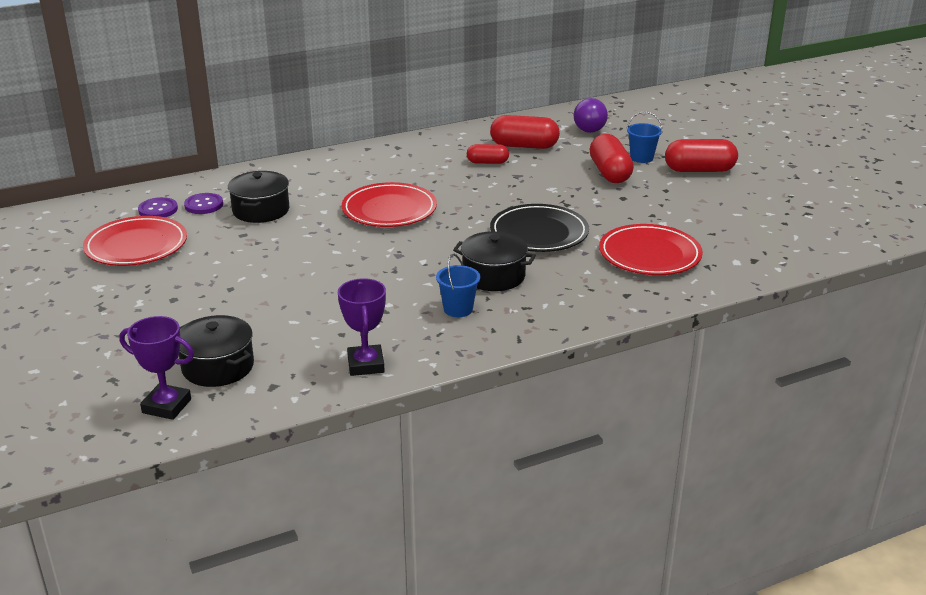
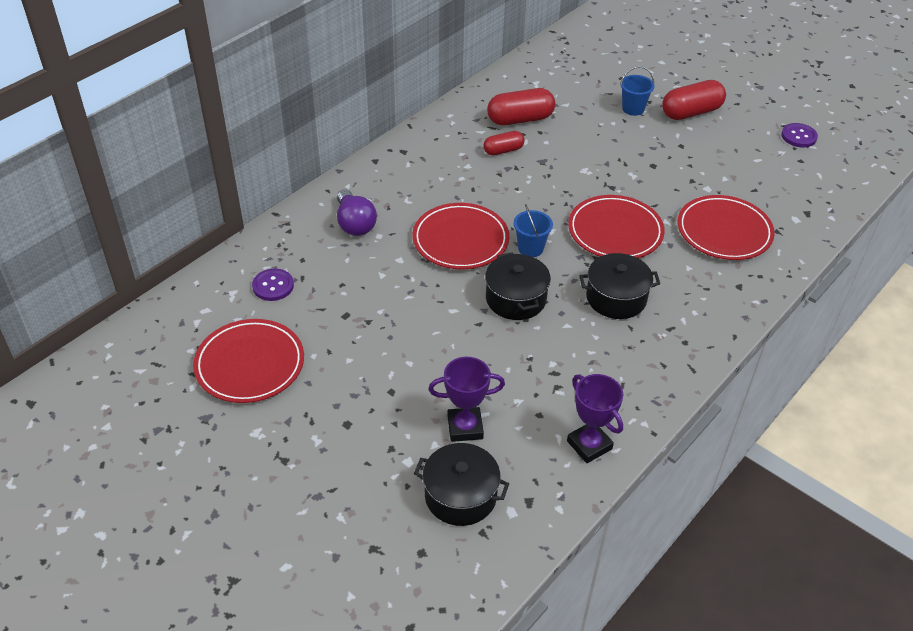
camera: 25 degrees left, 15 degrees up
(158, 210) = (230, 306): purple button -> purple button (798, 136)
(167, 406) = (453, 562): purple trophy -> purple trophy (465, 427)
(261, 210) = (337, 276): black pot -> black pot (516, 299)
(458, 309) = (616, 349): blue bucket -> blue bucket (530, 248)
(539, 233) = (615, 231): black plate -> red plate
(589, 127) = (559, 79): purple light bulb -> purple light bulb (355, 224)
(610, 173) = (620, 136): red capsule -> none

